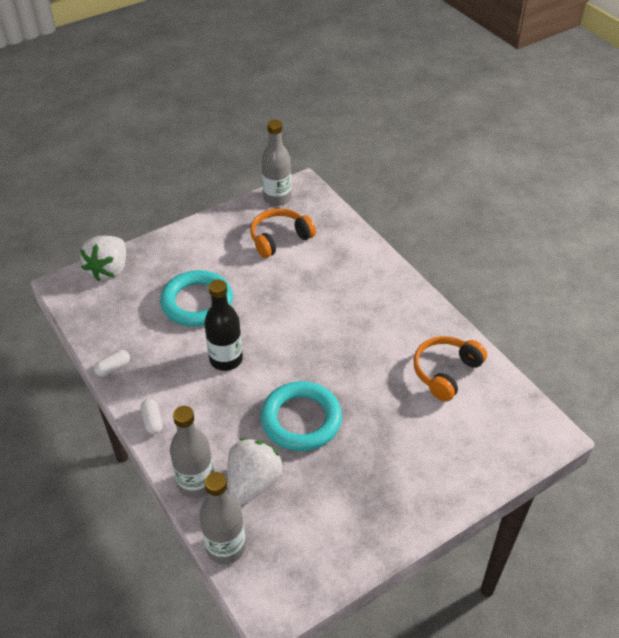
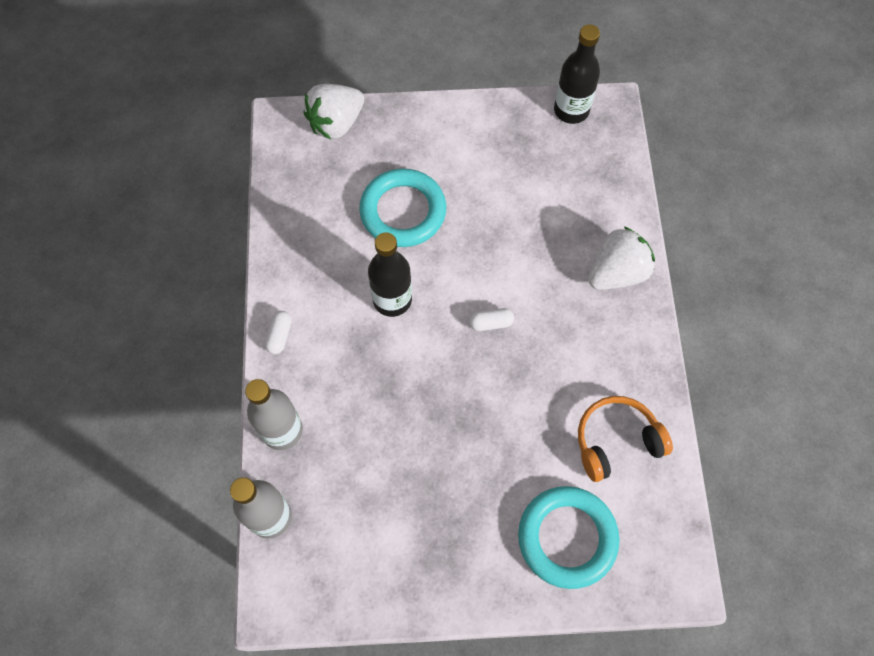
camera: 30 degrees right, 20 degrees up
(113, 368) = (276, 251): white capsule -> white capsule (491, 323)
(253, 483) = (336, 461): white strawberry -> white strawberry (616, 272)
(277, 198) = (571, 110): grey bottle -> black bottle
(279, 238) = (540, 169): orange headphones -> none
(301, 420) = (425, 415): turquoise ring -> turquoise ring (567, 538)

